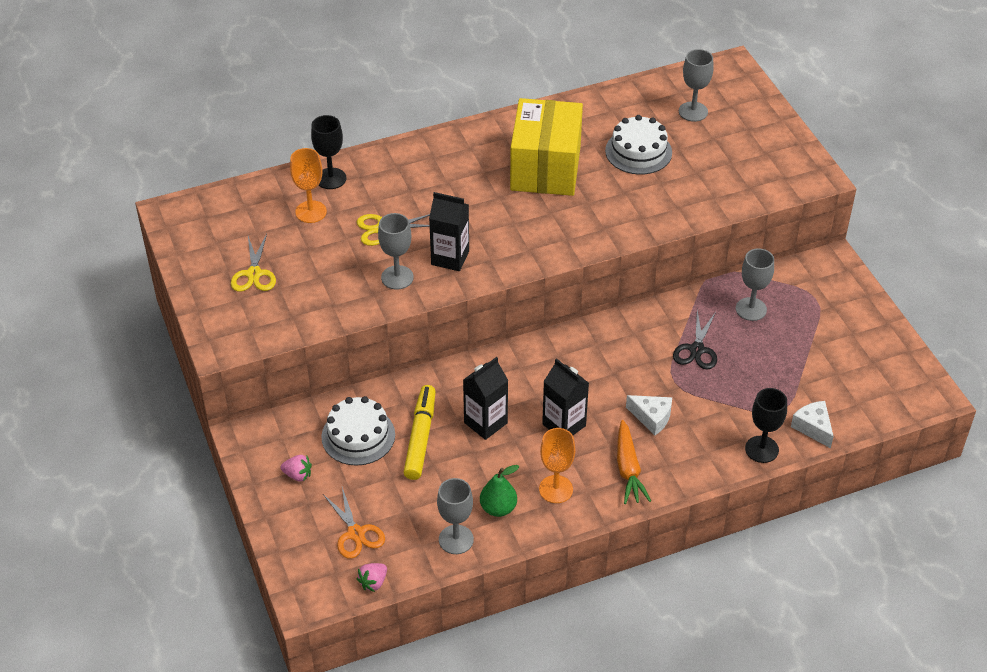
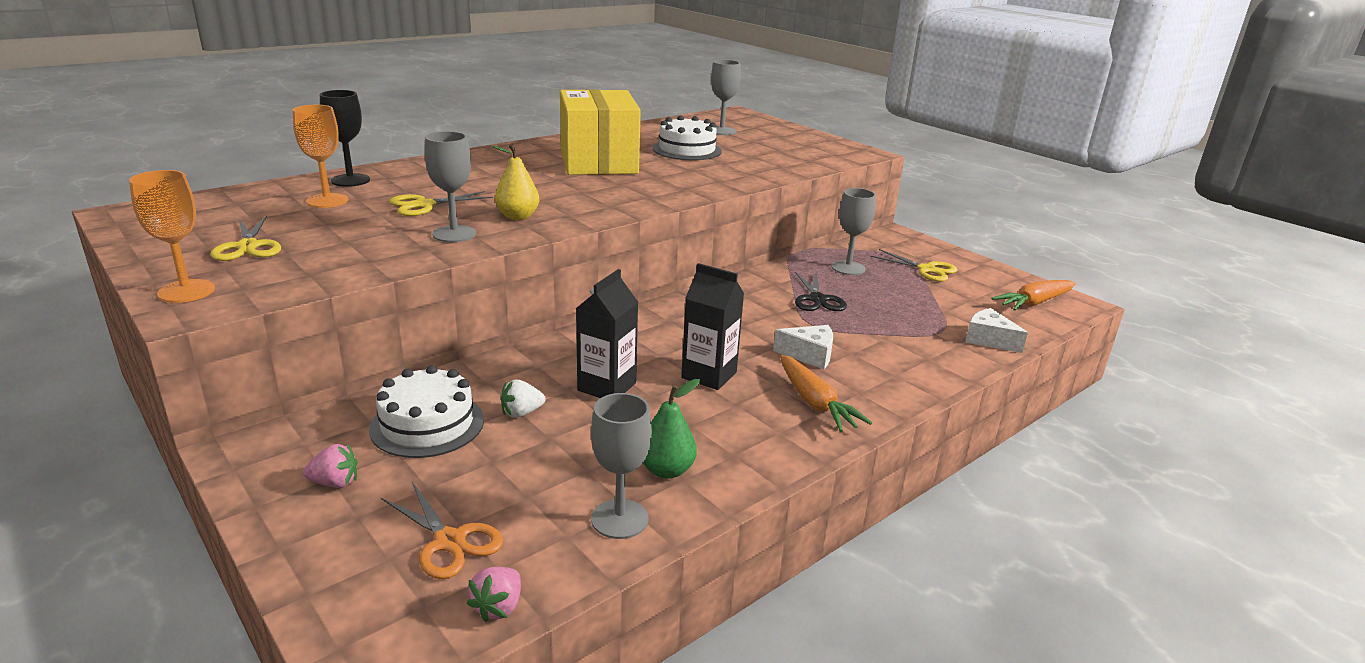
camera: 20 degrees left, 20 degrees down
(420, 437) = (521, 413): yellow marker -> white strawberry
(450, 258) = (517, 217): black carton -> yellow pear
(556, 489) = (735, 437): orange goblet -> orange goblet (186, 291)
(761, 449) = (952, 364): black goblet -> none
(825, 323) = (926, 269): none -> yellow scissors
(893, 388) = (1034, 303): none -> orange carrot

